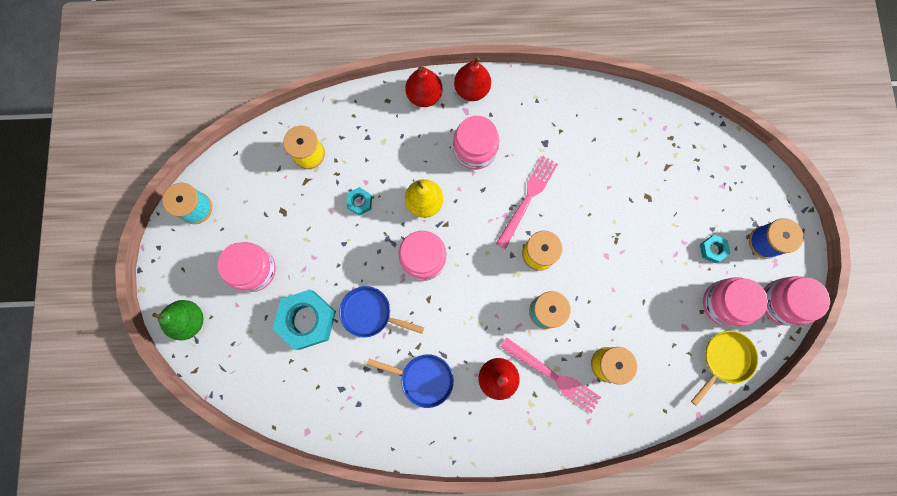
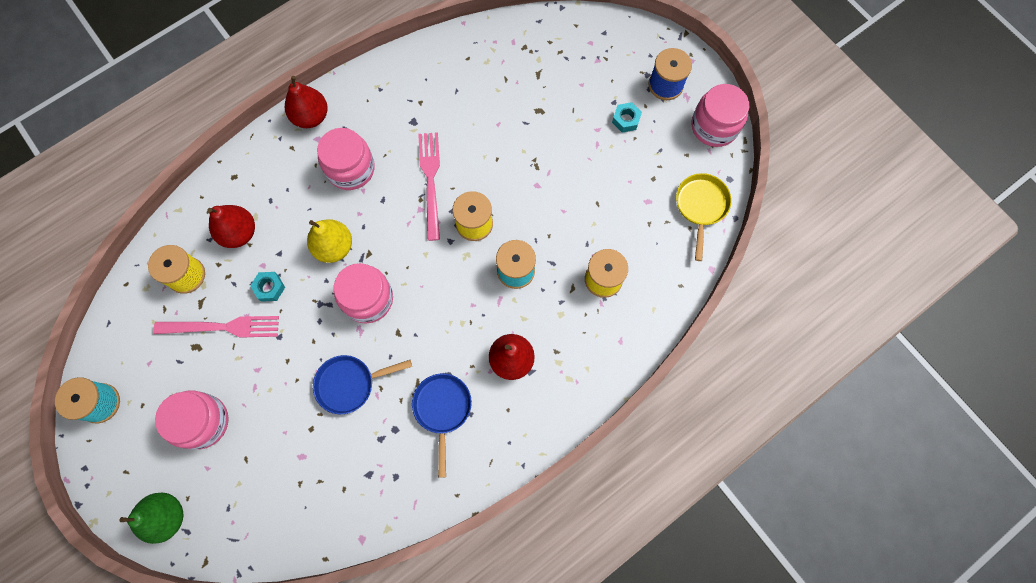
camera: 35 degrees left, 5 degrees down
(307, 320) = (290, 433): turquoise nut -> none
(423, 379) = (442, 409): blue pan -> blue pan turned 75 degrees counterclockwise
(424, 96) = (268, 150): red pear -> red pear (239, 233)
(552, 376) = (561, 323): pink fork -> pink fork (222, 327)
(724, 303) = (667, 159): pink jar -> none

